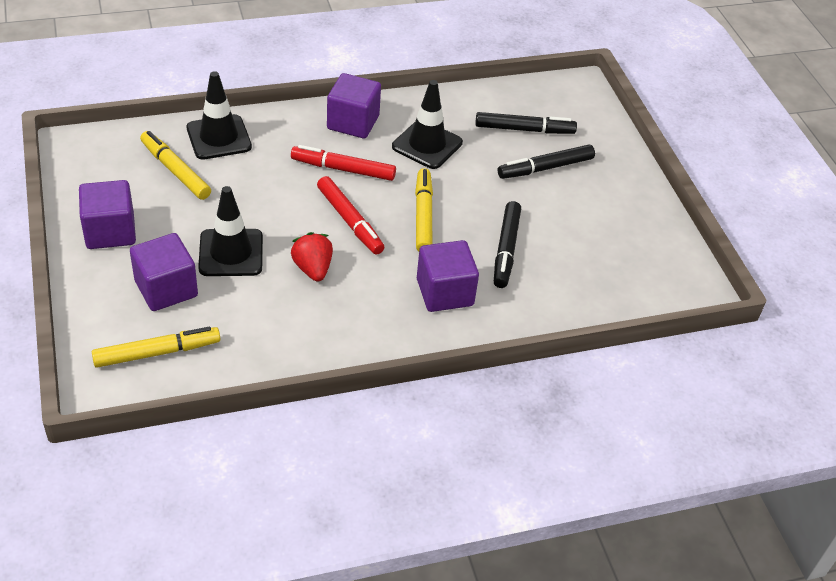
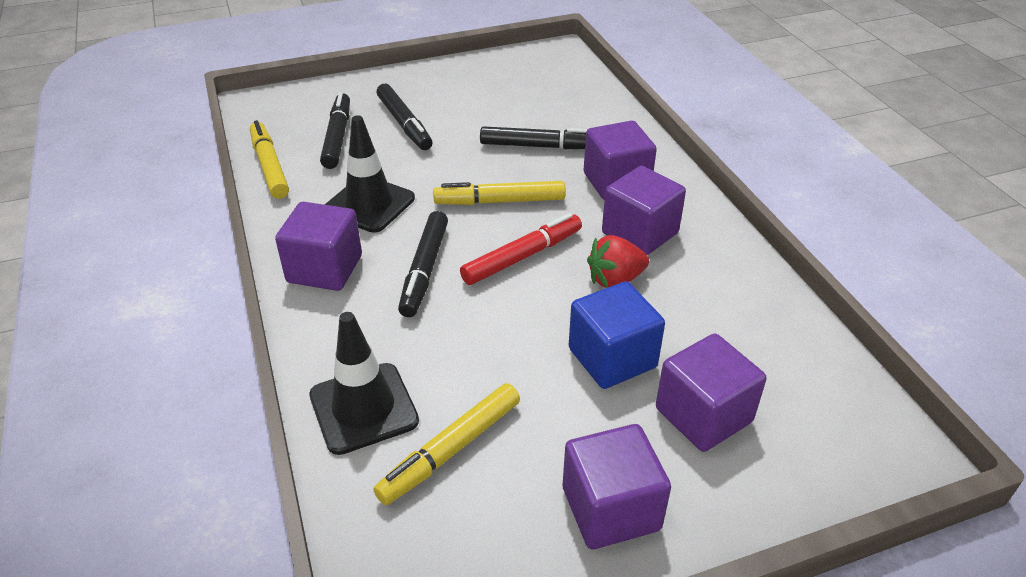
camera: 90 degrees left, 5 degrees down
(157, 352) = (816, 404): yellow marker -> yellow marker (269, 166)
(231, 253) = (612, 358): black traffic cone -> blue cube
(343, 169) = (425, 270): red marker -> black marker
(369, 294) = (640, 233): none -> purple cube

